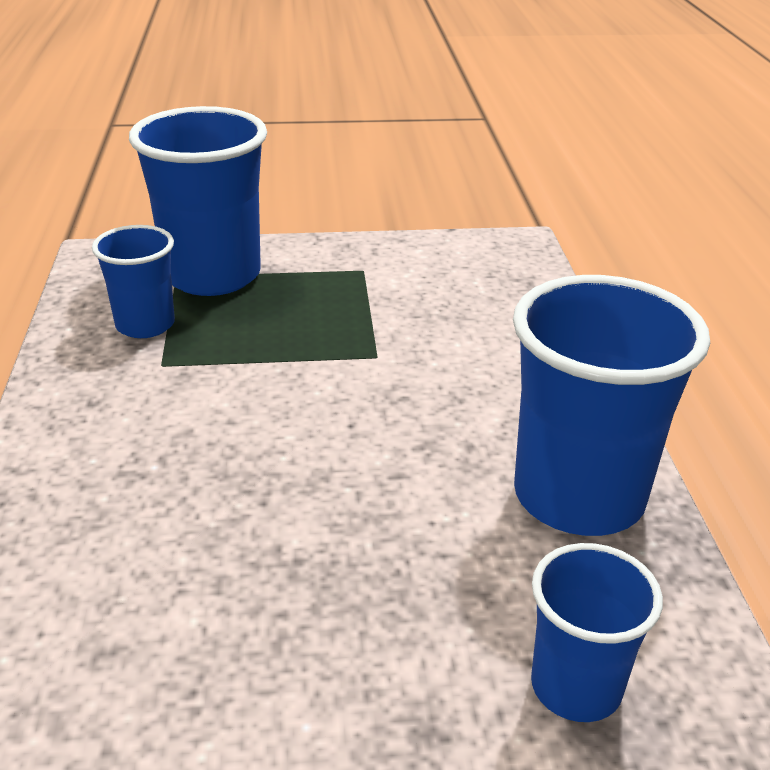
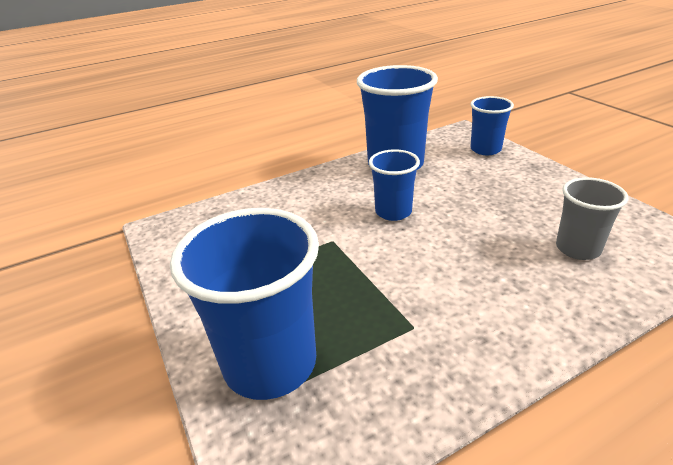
camera: 110 degrees left, 0 degrees up
(121, 584) = (578, 248): none -> grey cup
(145, 325) = (373, 365): blue cup -> blue cup (393, 212)

